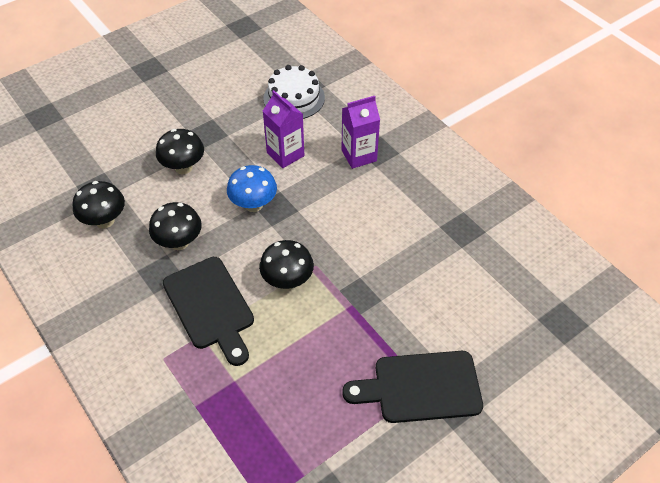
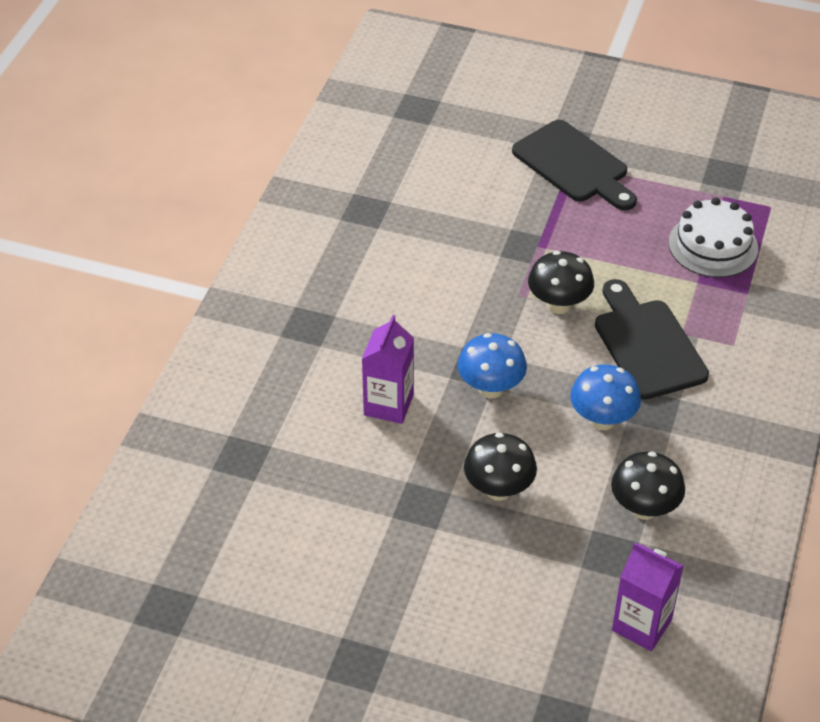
camera: 125 degrees left, 5 degrees down
(179, 242) = (602, 420): black mushroom -> blue mushroom
(210, 307) = (647, 344): black cutting board -> black cutting board turned 45 degrees counterclockwise
(294, 98) = (280, 453): white cake -> white cake (713, 245)
(359, 155) = (331, 338): purple carton -> purple carton (641, 625)

